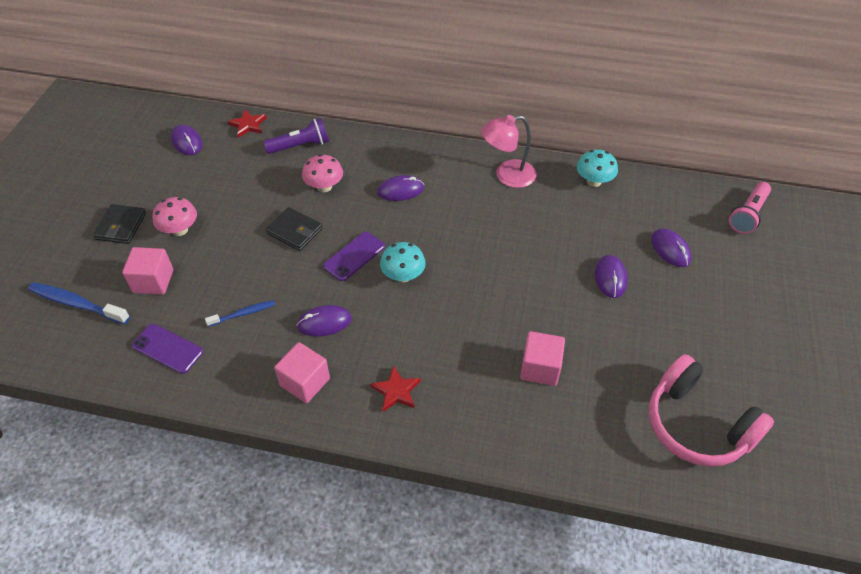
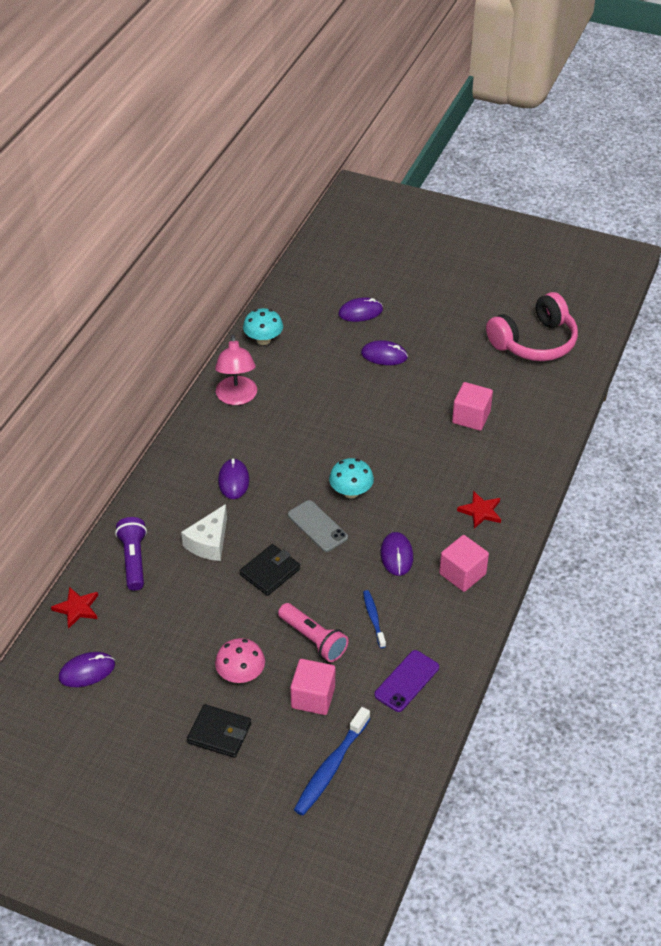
camera: 80 degrees left, 5 degrees down
(324, 187) = (209, 542): pink mushroom -> white cheese
(354, 256) = (317, 526): purple phone -> grey phone
(748, 215) = (332, 257): pink flashlight -> pink flashlight (313, 639)

